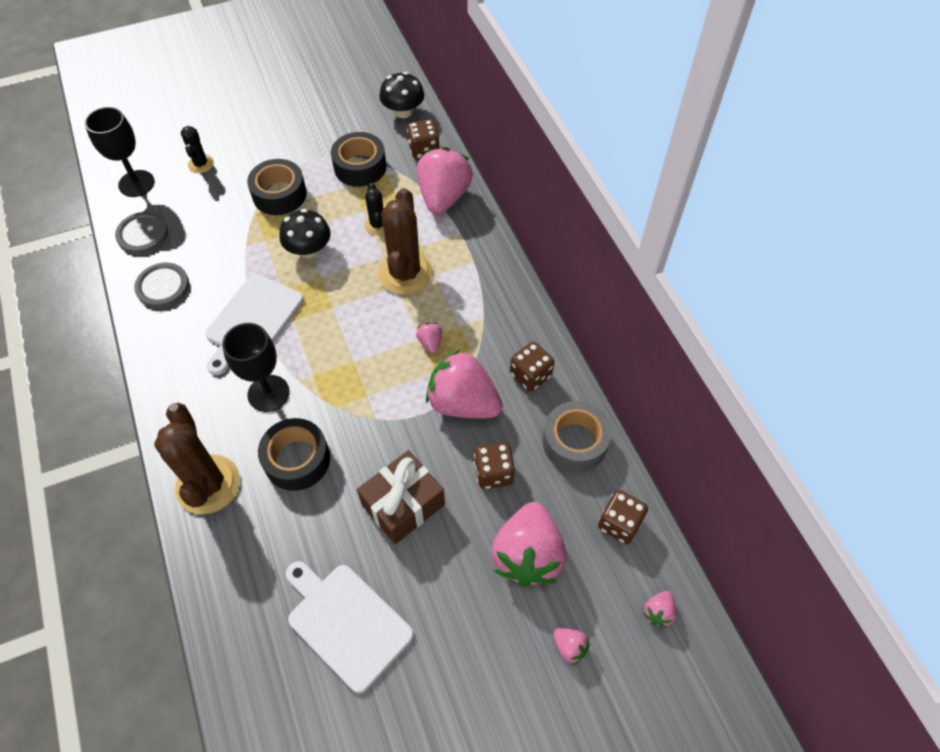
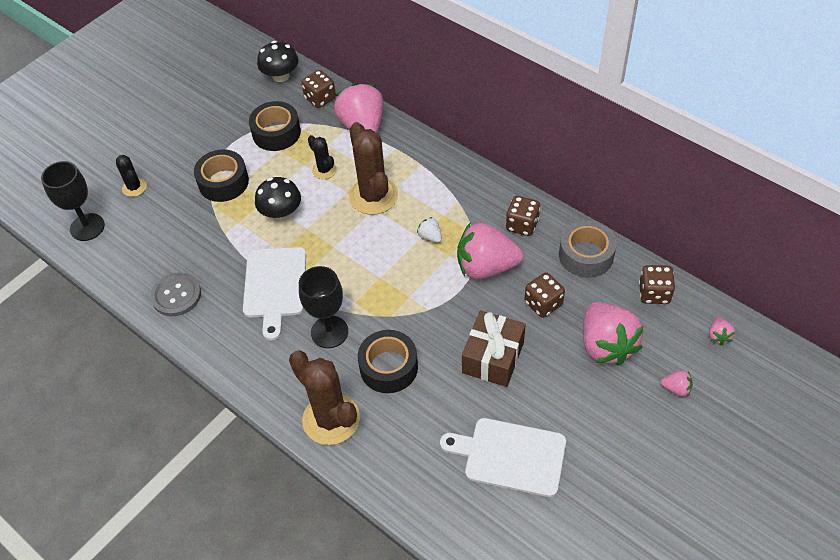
camera: 25 degrees left, 5 degrees down
(142, 234) = (125, 264): grey button -> none
(430, 342) = (430, 237): pink strawberry -> white strawberry

